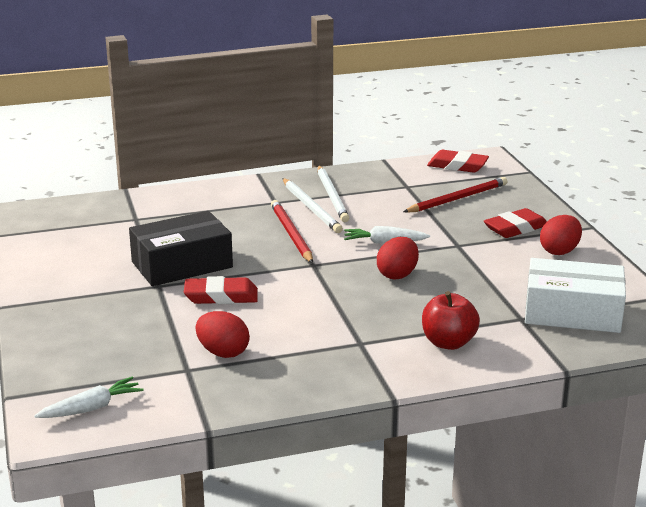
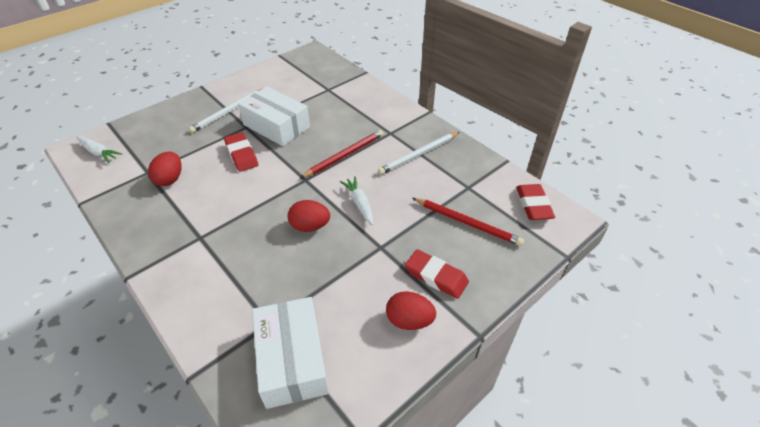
camera: 65 degrees right, 20 degrees up
(182, 264) = (276, 126): black box -> white box
(311, 208) = (392, 151): white pencil -> white pencil (229, 112)
(448, 343) = (213, 286): red apple -> none

